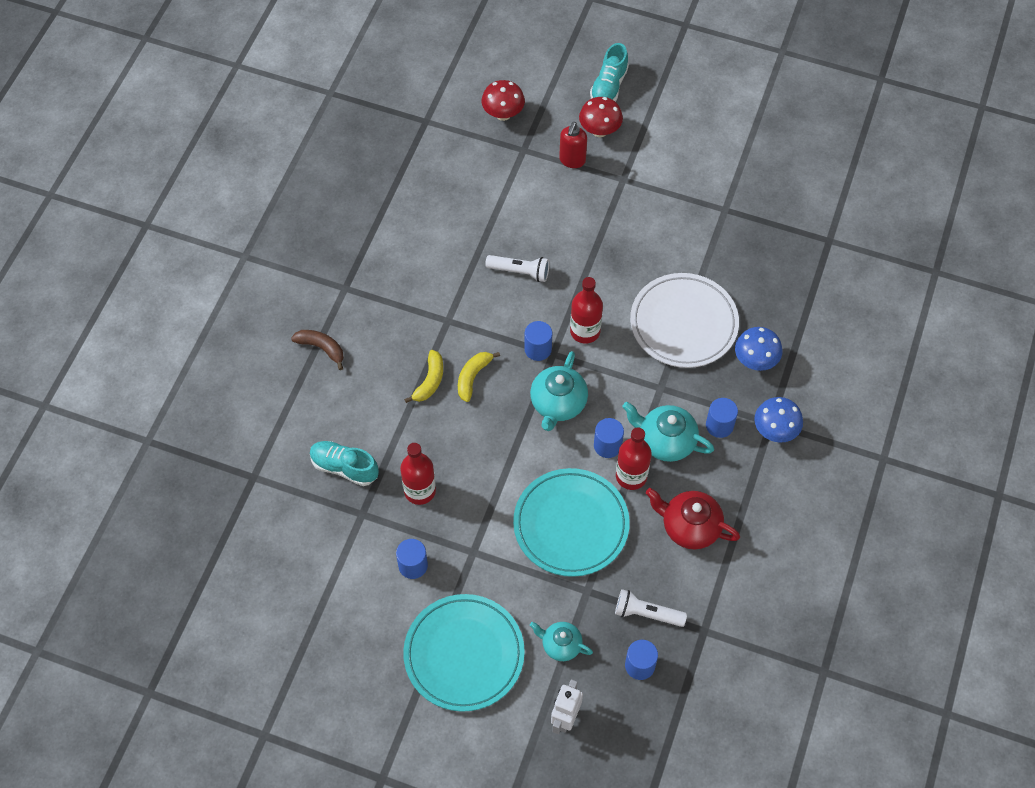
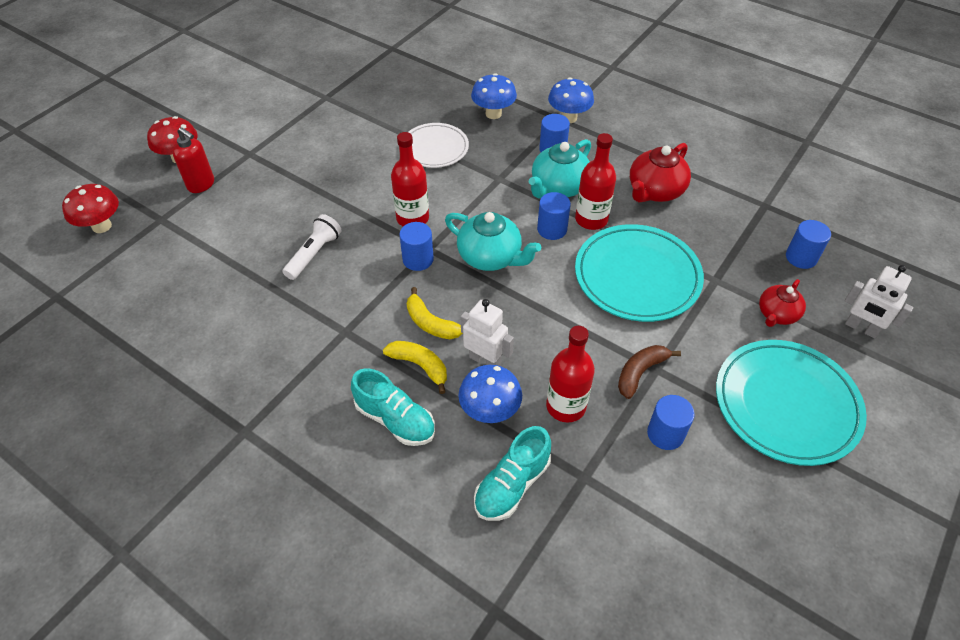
camera: 75 degrees left, 10 degrees down
(321, 348) = (323, 478): brown banana -> brown banana (640, 373)
(401, 439) = (490, 411): none -> blue mushroom
(447, 425) = (485, 360): none -> white robot
(561, 645) = (777, 314): turquoise teapot -> red teapot
(609, 86) = (132, 140): turquoise shoe -> turquoise shoe (395, 419)
(647, 613) = (745, 240): white flashlight -> none
(683, 323) = (435, 148): white plate -> white plate, size x0.62

